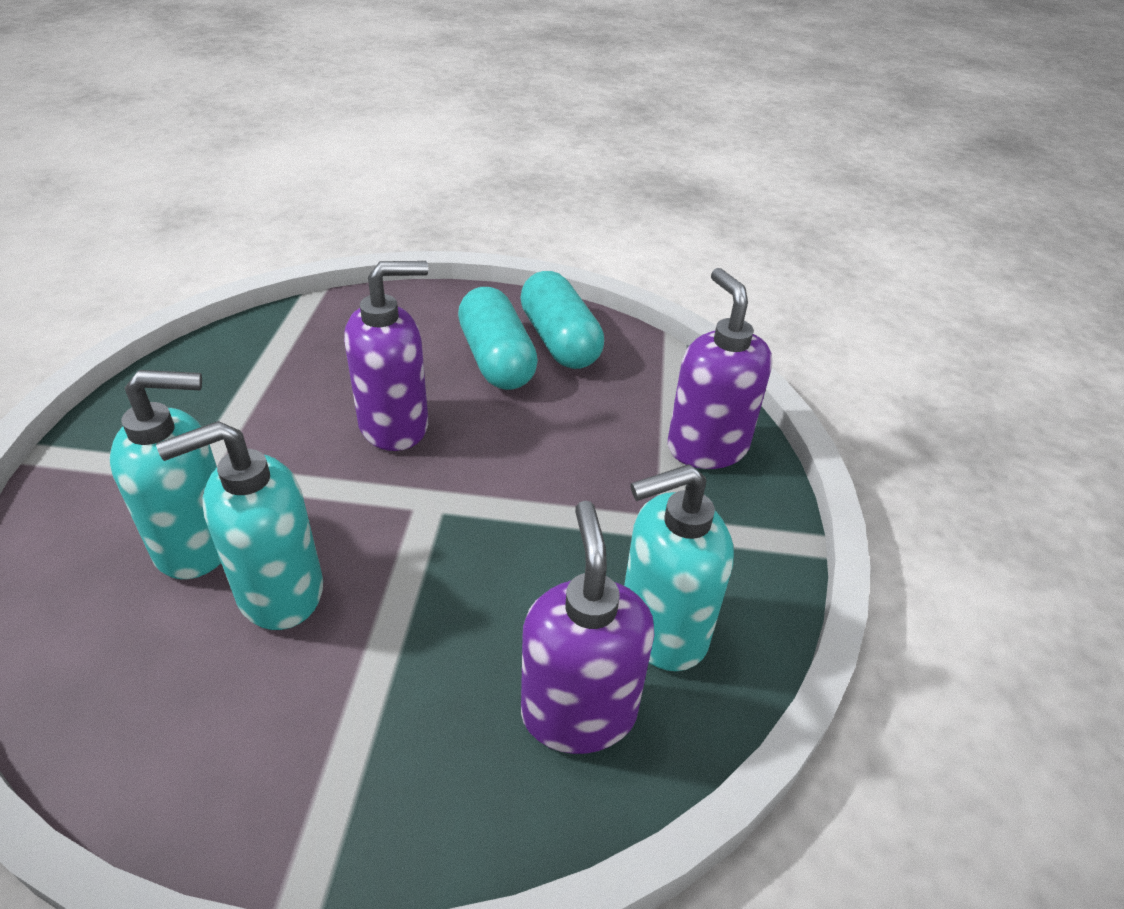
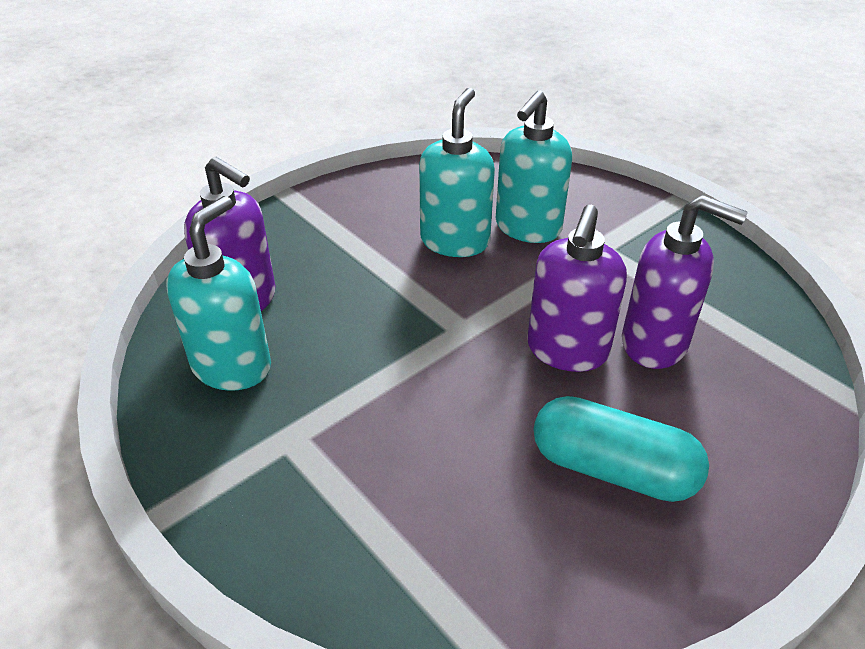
camera: 135 degrees right, 0 degrees up
(559, 341) = (607, 547): turquoise capsule -> none
(707, 447) = (330, 539): purple soap dispenser -> purple soap dispenser (655, 343)

